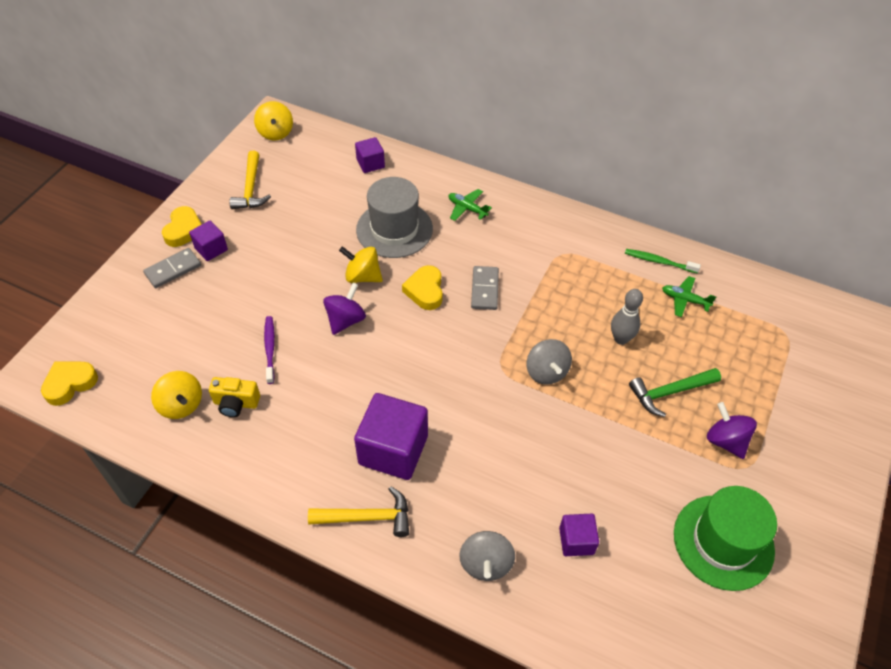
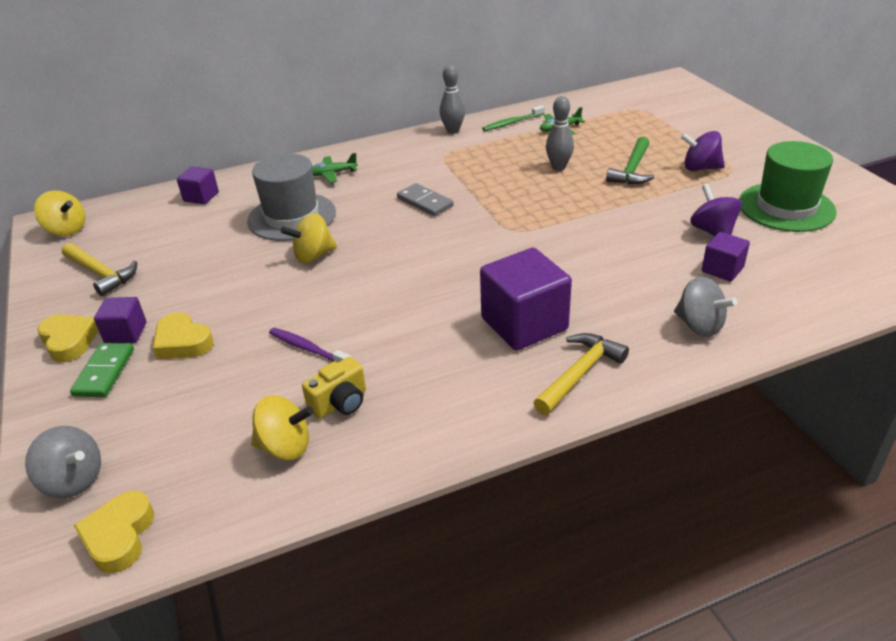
camera: 45 degrees left, 15 degrees down
(173, 270) = (104, 372): grey domino -> green domino
(346, 320) = (346, 287): purple spinning top -> purple spinning top (712, 231)
(425, 291) = (381, 230): yellow heart -> yellow heart (182, 342)
(546, 372) = (546, 211): grey spinning top -> grey spinning top (73, 480)
(604, 233) = (453, 131): none -> grey bowling pin

